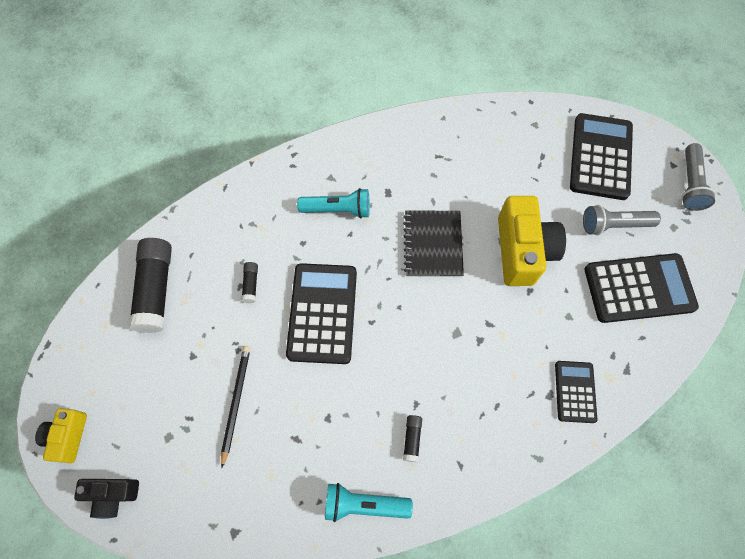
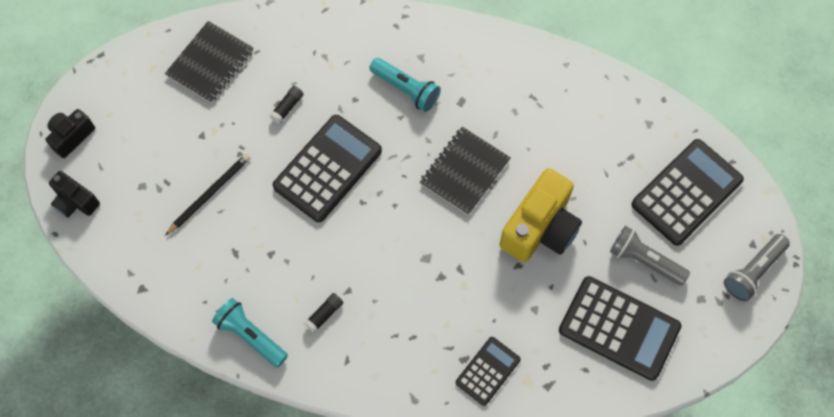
camera: 35 degrees right, 0 degrees up
(68, 436) = (71, 136): yellow camera -> black camera
(156, 289) = (210, 63): black glue stick -> black notebook

